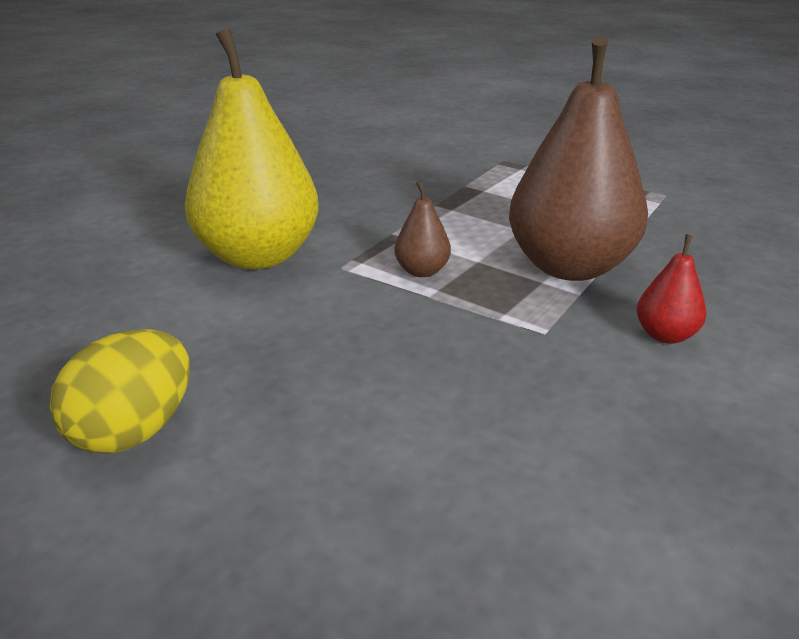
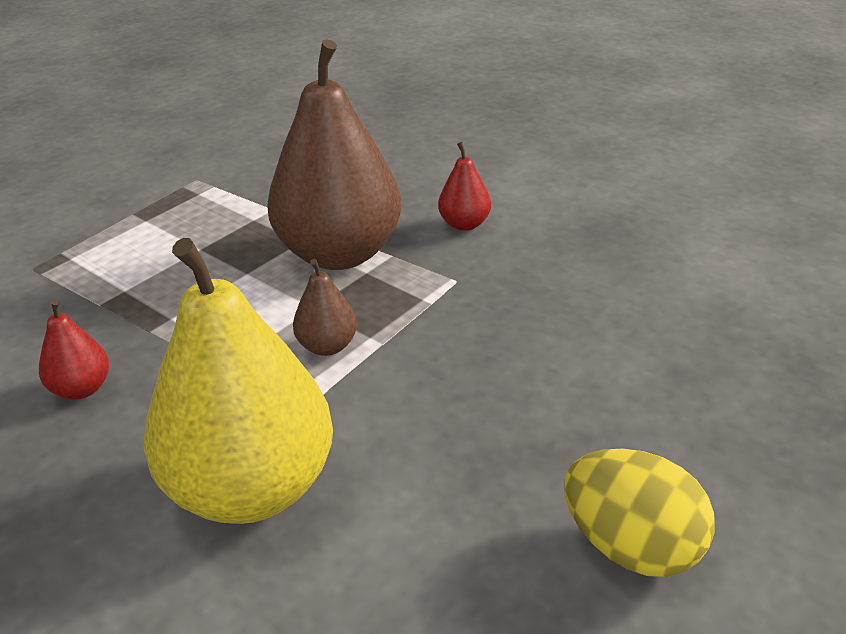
camera: 85 degrees left, 5 degrees up
(367, 193) = (81, 389): none -> red pear

